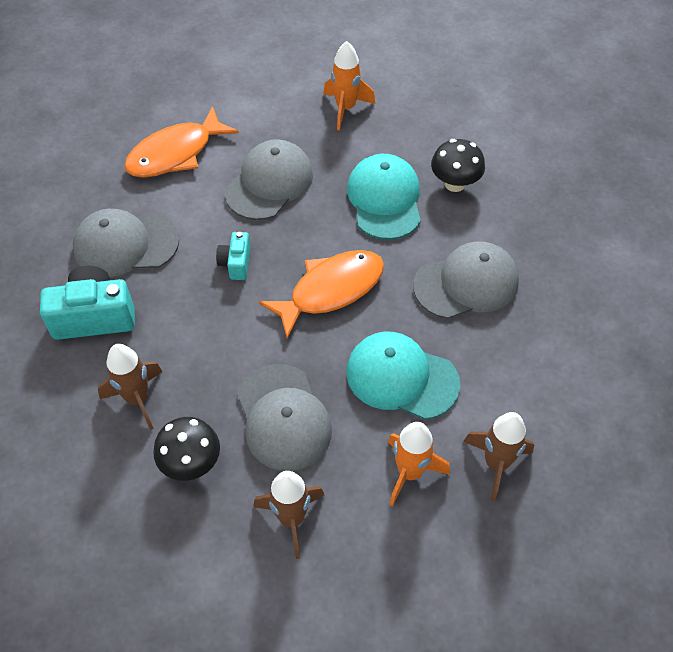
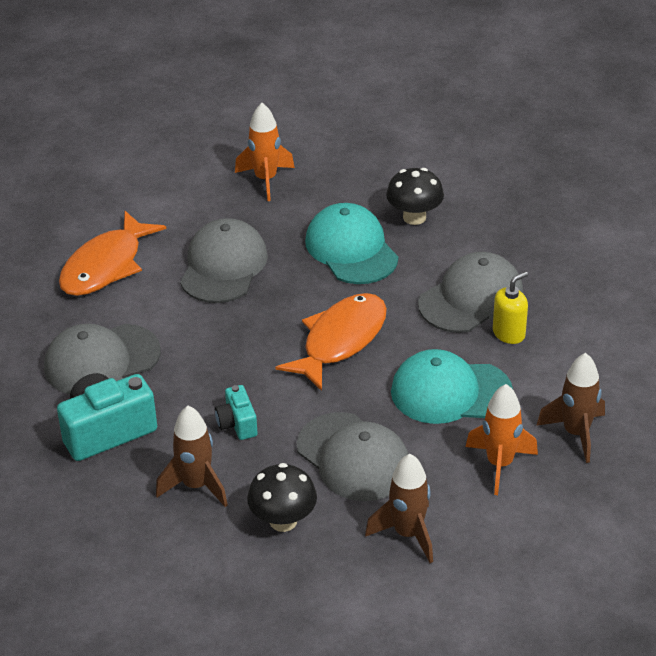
camera: 20 degrees left, 15 degrees down
(236, 263) = (229, 344): turquoise camera -> turquoise camera (237, 424)
(483, 332) = (509, 333): none -> yellow soap dispenser

